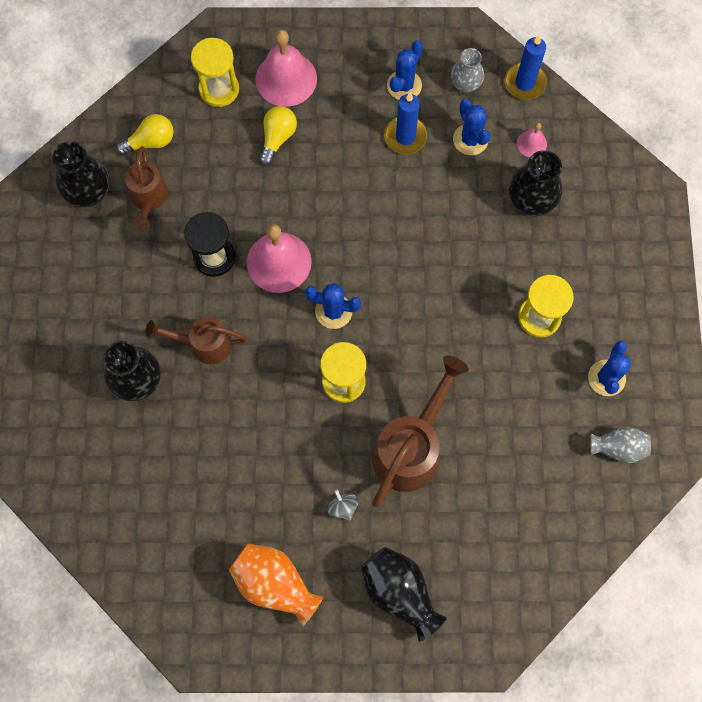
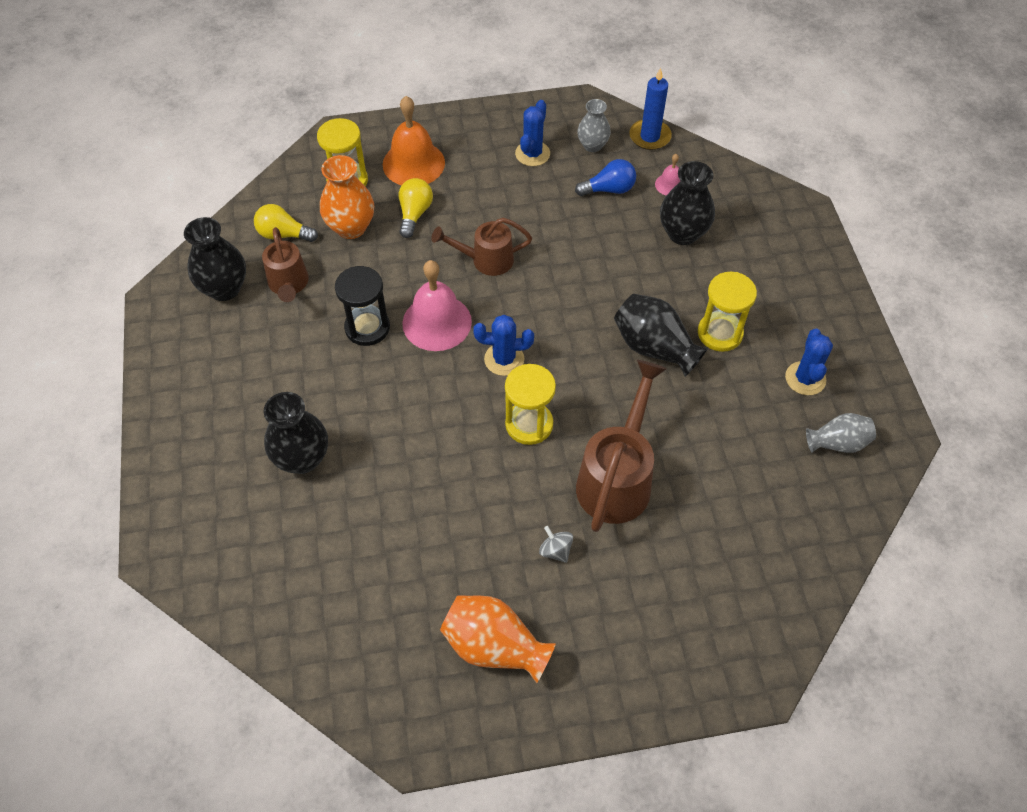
camera: 10 degrees left, 15 degrees down
(150, 142) = (283, 234): yellow light bulb -> yellow light bulb turned 135 degrees counterclockwise
(204, 344) = (370, 411): brown watering can -> brown watering can (486, 260)
(215, 144) = (351, 227): none -> orange vase
(286, 79) = (413, 163): pink bell -> orange bell
(399, 592) = (640, 631): black vase -> black vase (654, 347)
(405, 137) = (543, 196): blue candle -> none
(470, 139) = (609, 189): blue cactus -> blue light bulb

